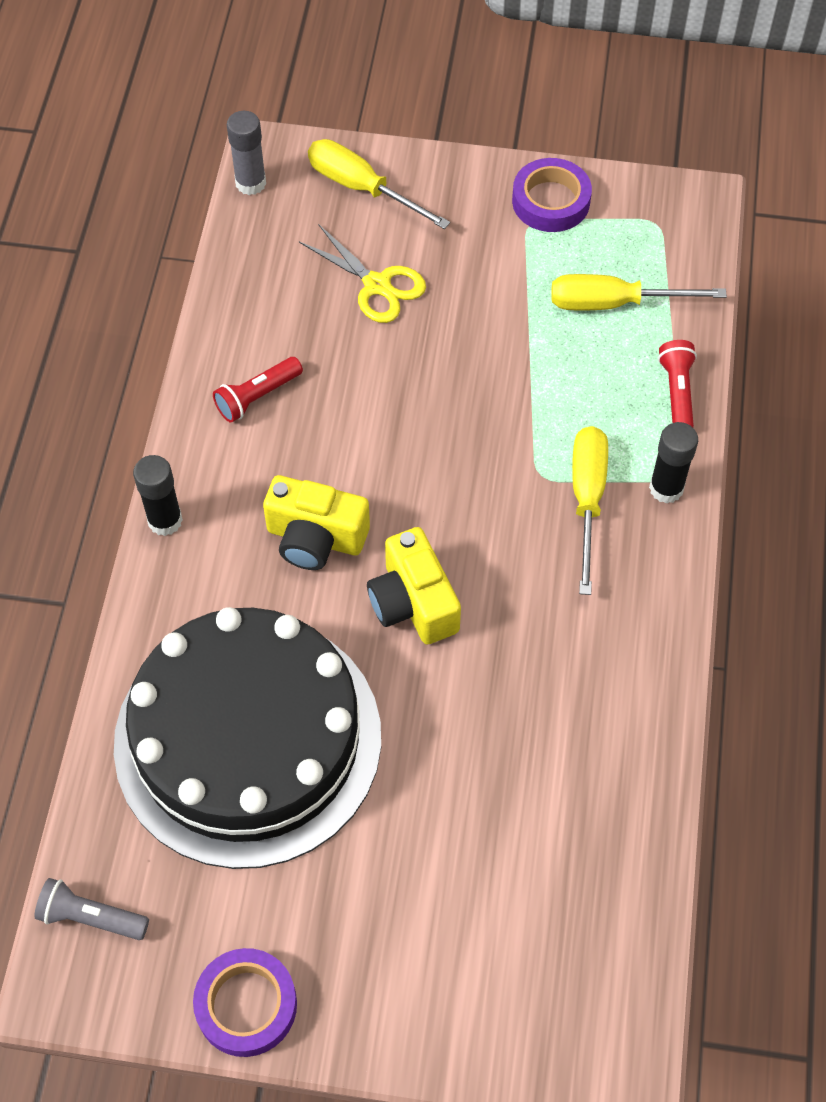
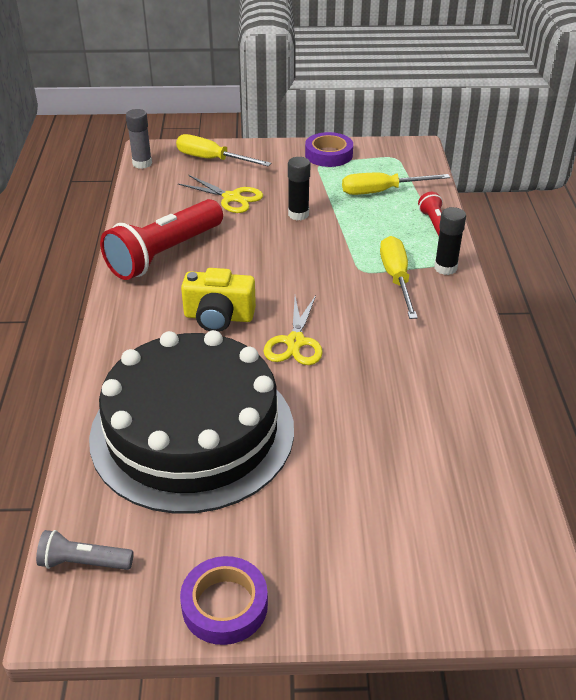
camera: 10 degrees left, 20 degrees down
(165, 520) = (110, 320): black glue stick -> black glue stick (298, 214)
(257, 397) = (164, 254): red flashlight -> red flashlight, size x2.11
(413, 603) = (295, 342): yellow camera -> yellow scissors

